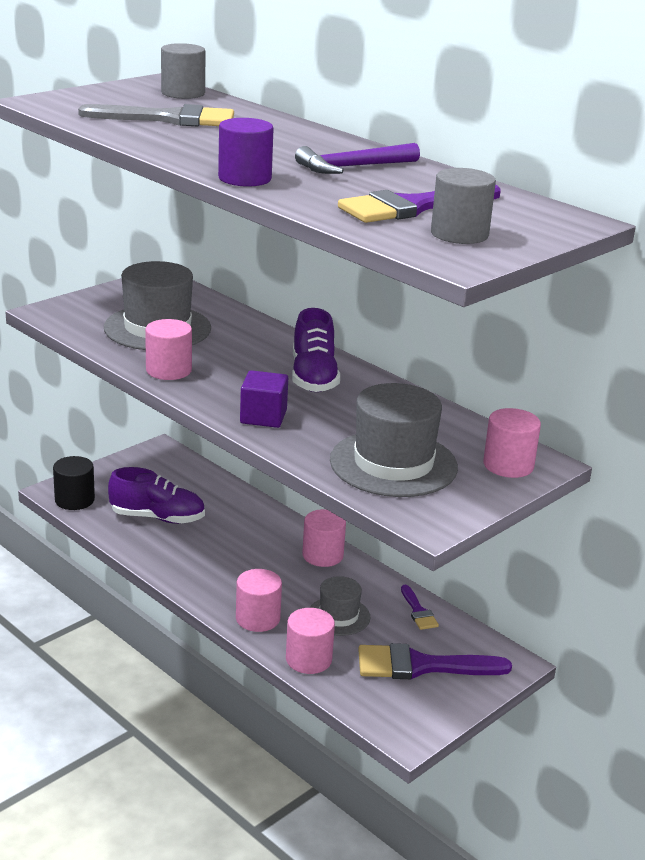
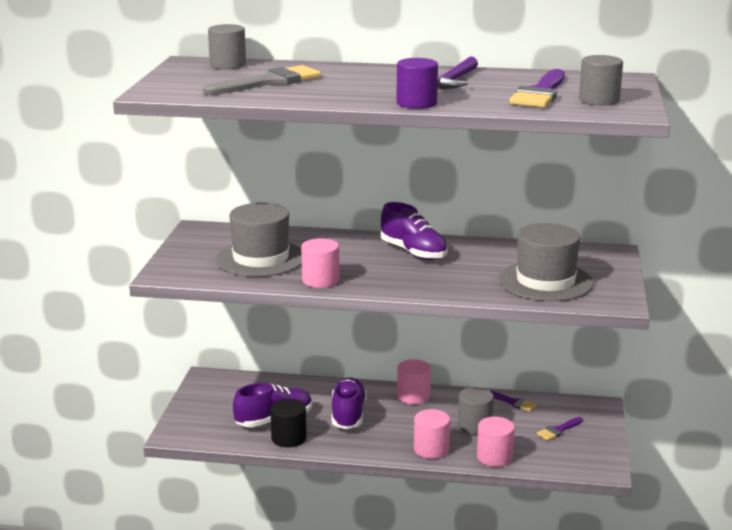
camera: 35 degrees left, 5 degrees down
(74, 500) = (197, 434): black cylinder -> black cylinder (289, 438)
(231, 544) = (348, 415): none -> purple shoe
(263, 417) = (429, 284): purple cube -> none
(338, 616) = (474, 426): grey hat -> grey cylinder
(421, 666) = (558, 430): purple brush -> purple brush, size x0.50
(508, 465) = (600, 259): pink cylinder -> none

